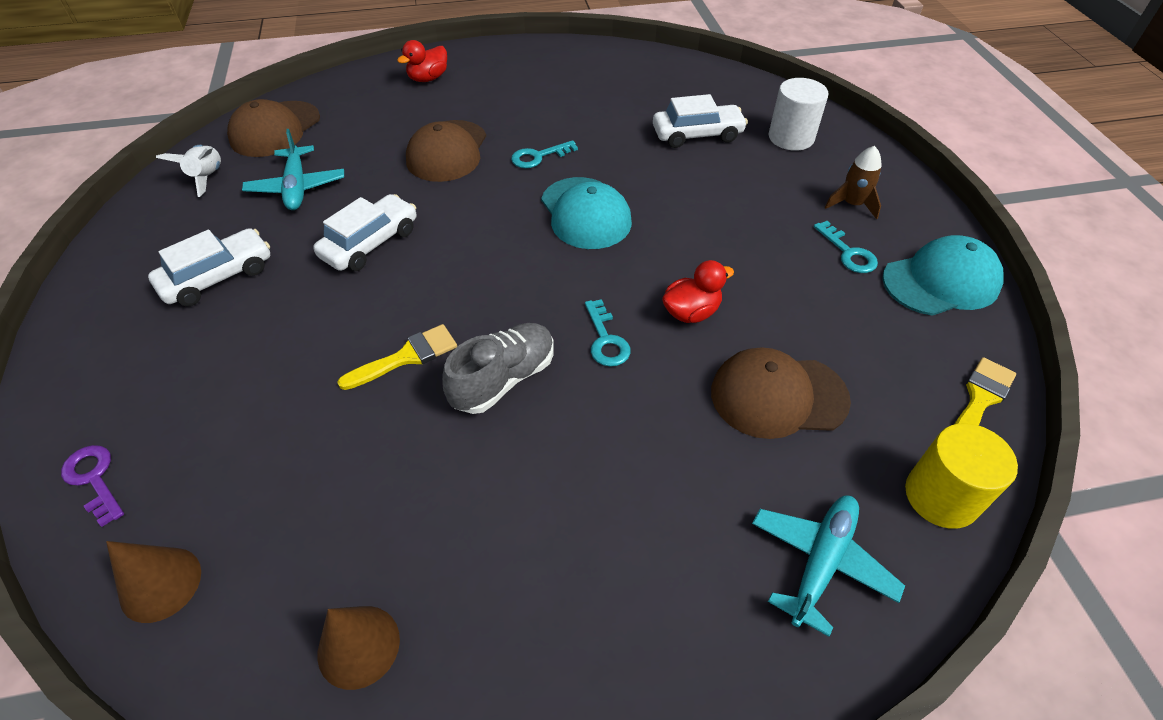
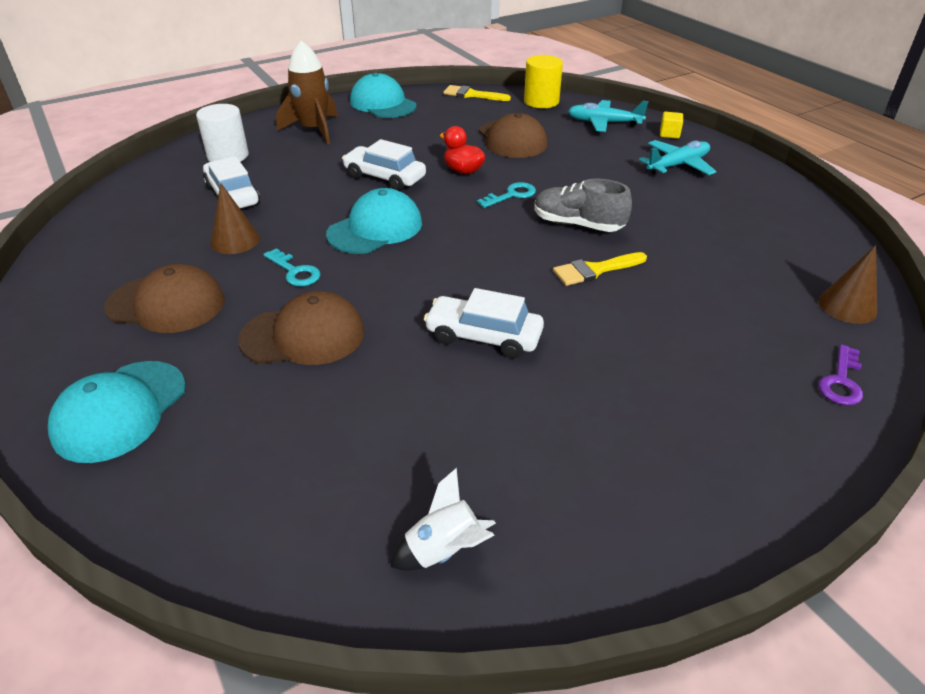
camera: 110 degrees left, 10 degrees down
(218, 277) = (602, 427): white car -> white car (385, 177)
(275, 129) = (295, 532): brown cap -> brown cap (166, 304)
(297, 187) = (421, 436): turquoise plane -> turquoise plane (678, 165)
(358, 646) = (782, 224): brown cone -> brown cone (235, 240)
(407, 357) = (595, 270): yellow brush -> yellow brush turned 60 degrees counterclockwise
(428, 78) = (120, 411): red duck -> turquoise cap
(744, 663) = (669, 134): none -> yellow cube
(848, 253) = (370, 128): turquoise key -> none
(852, 204) = (314, 130): brown rocket -> brown rocket, size x1.69

